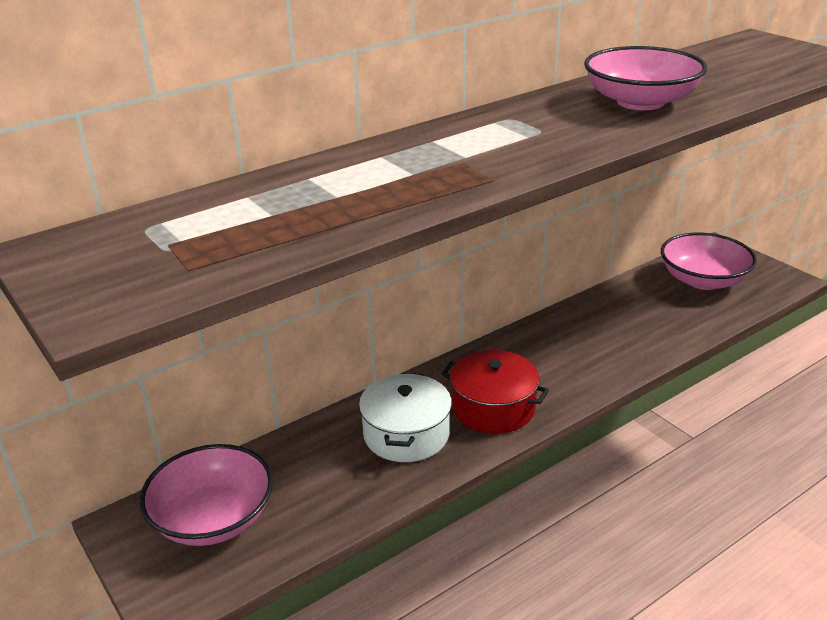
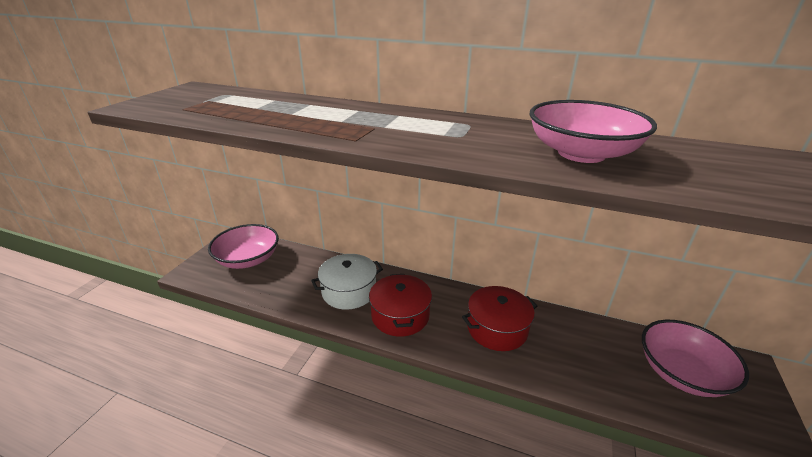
camera: 55 degrees right, 0 degrees up
(573, 349) = (497, 328): none -> red pot

